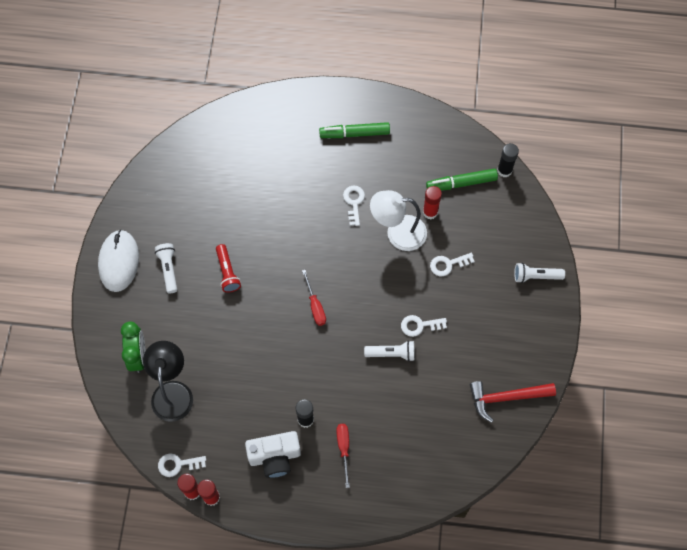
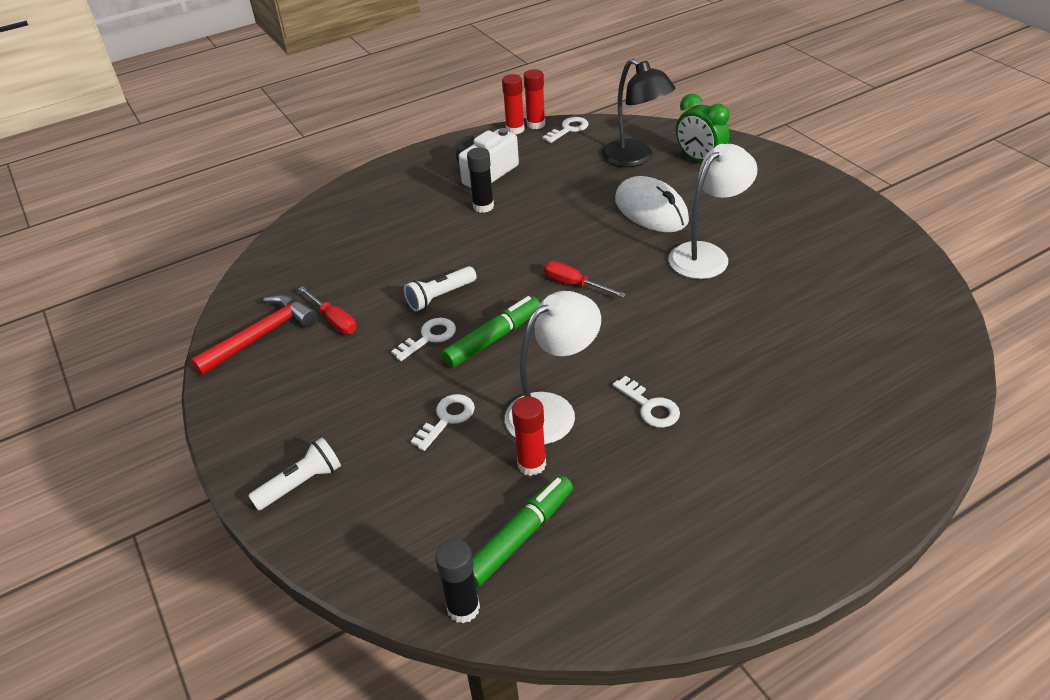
camera: 145 degrees right, 25 degrees down
(119, 262) = (824, 200): white mouse -> white mouse (651, 210)
(168, 269) = (768, 223): white flashlight -> none
(227, 272) = (706, 254): red flashlight -> white lamp
(343, 448) = (422, 209): red screwdriver -> red screwdriver (334, 320)
(354, 133) = (756, 494): green marker -> green marker (493, 339)

